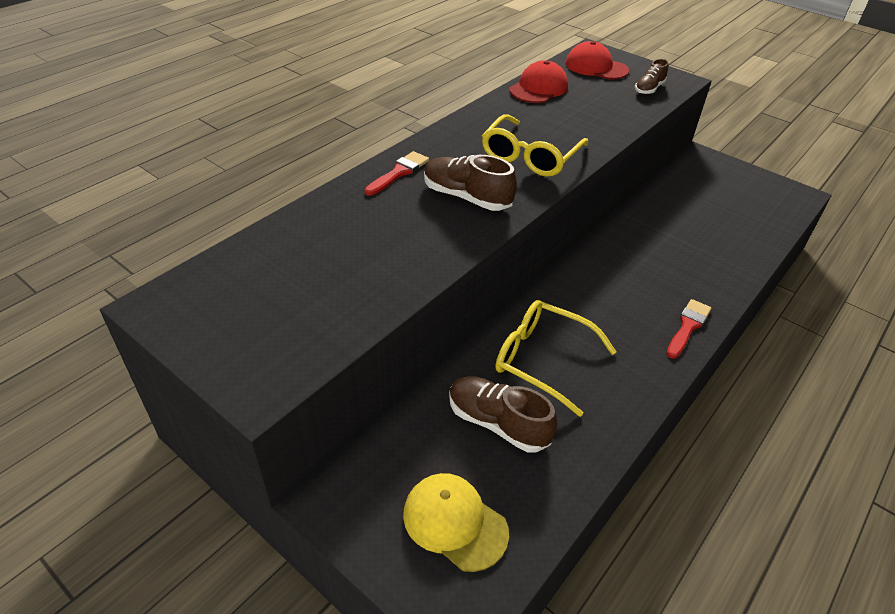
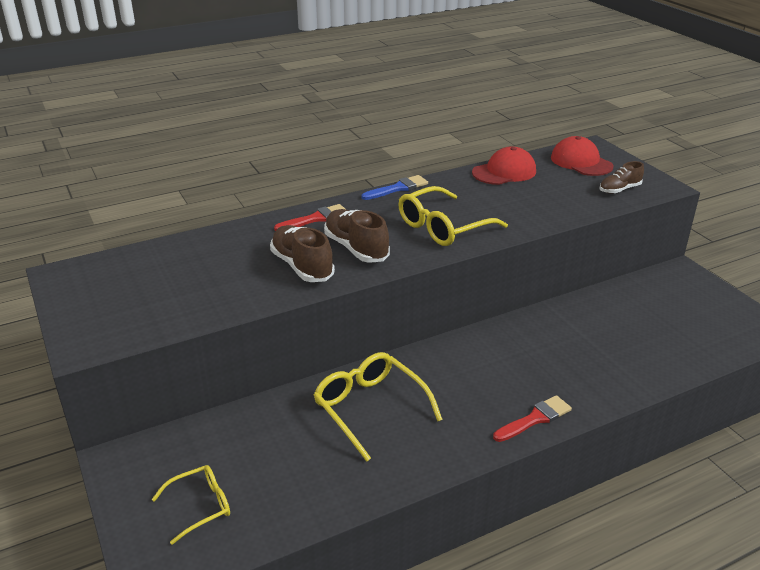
camera: 25 degrees right, 10 degrees down
(454, 123) = (398, 188): none -> blue brush
(454, 522) = (200, 506): yellow cap -> yellow glasses
(497, 423) = (292, 445): brown shoe -> brown shoe (302, 266)

